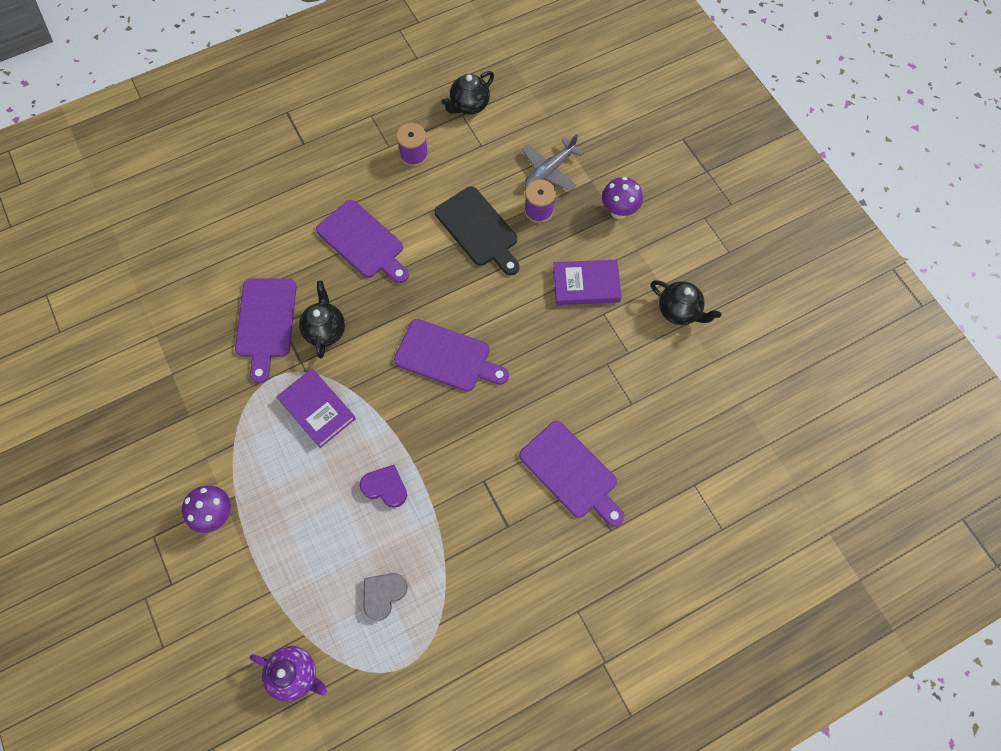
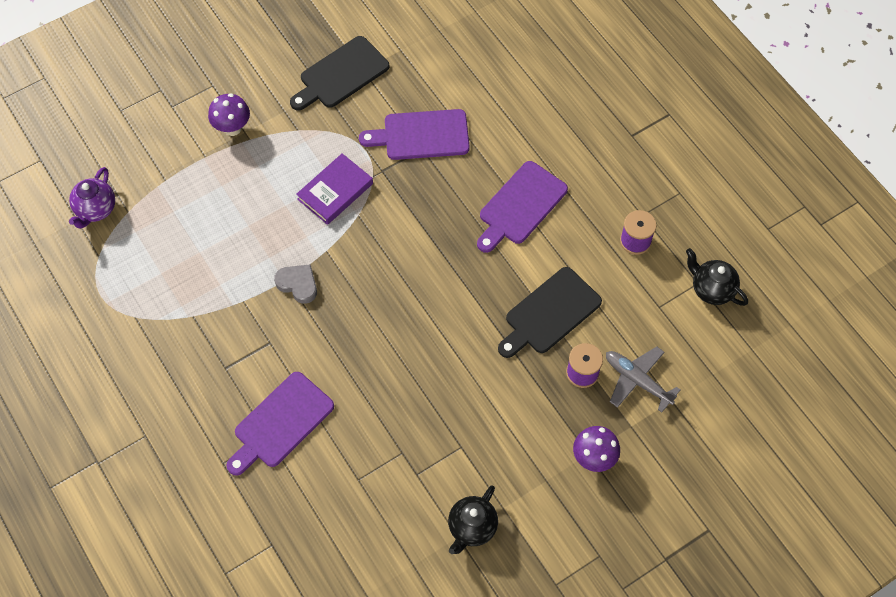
camera: 85 degrees right, 5 degrees down
(172, 396) = (341, 75): none -> black cutting board
(325, 330) = (417, 186): black teapot -> none
(383, 594) = (162, 269): grey heart -> grey heart (298, 284)
(385, 487) = (261, 258): purple heart -> none
(447, 357) = (397, 297): purple cutting board -> none
(586, 284) = (495, 427): purple book -> none

